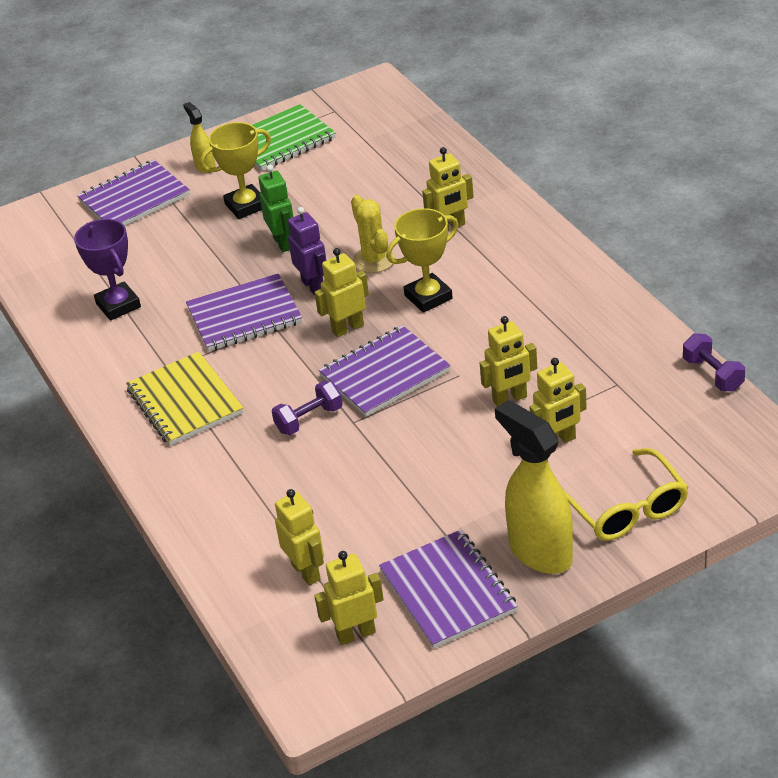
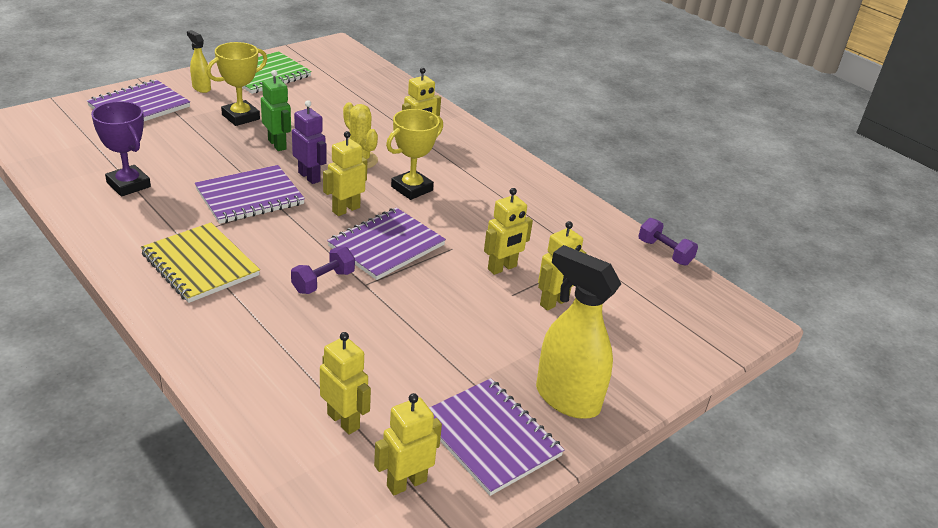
camera: 20 degrees left, 5 degrees down
(625, 508) = (631, 359): yellow glasses -> none

